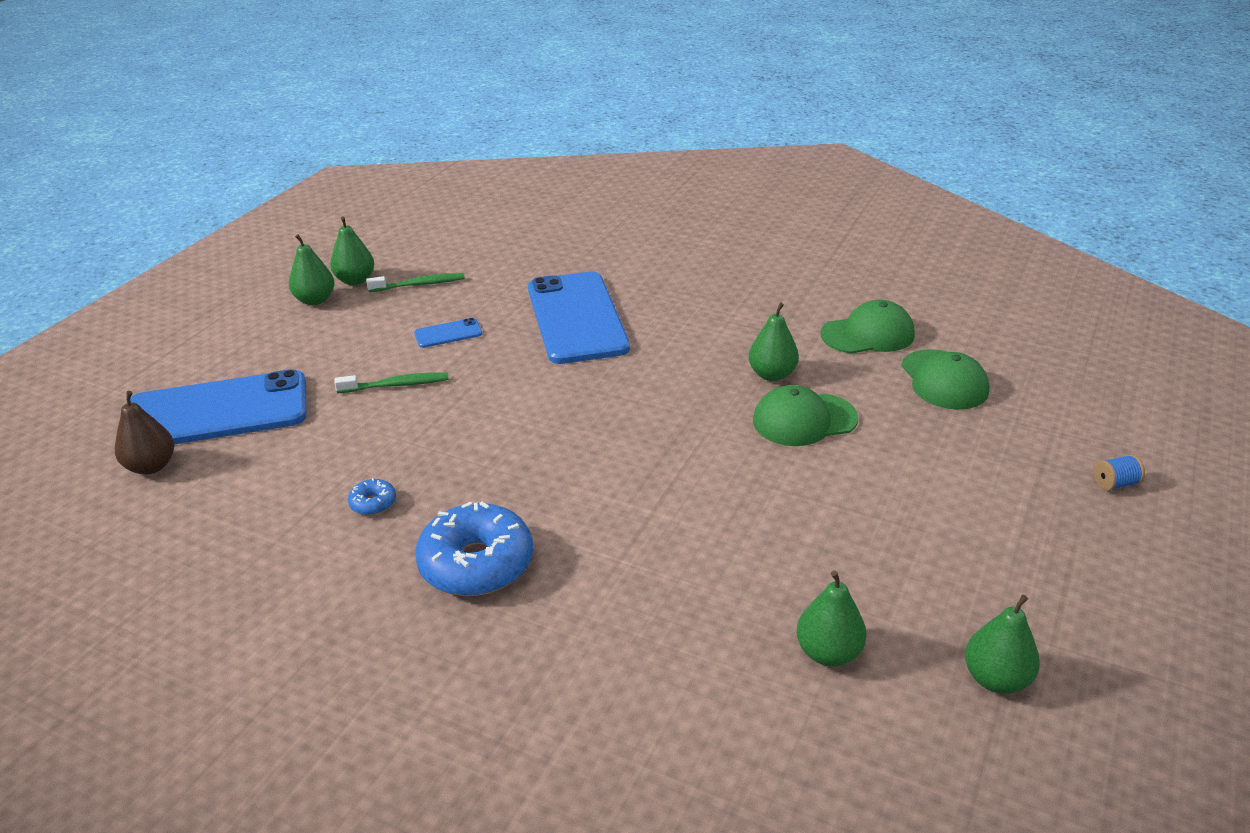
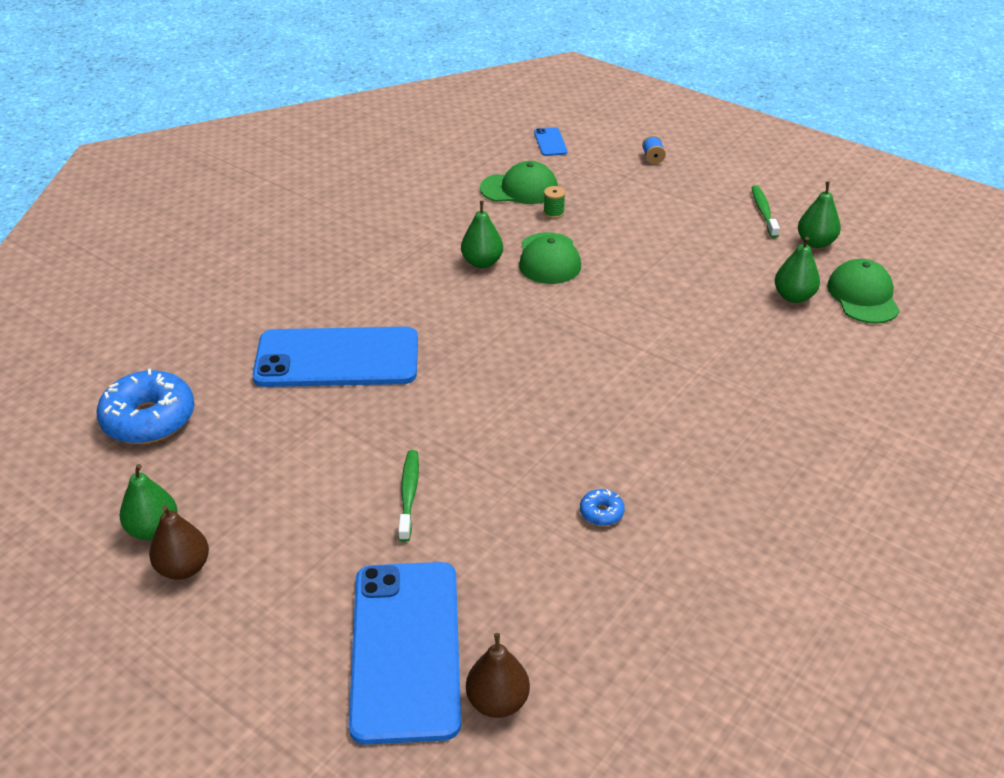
camera: 80 degrees left, 5 degrees up
(315, 300) = (183, 568): green pear -> brown pear
(419, 284) = (199, 471): green toothbrush -> green toothbrush (763, 212)
(448, 333) = (323, 451): blue phone -> blue phone (550, 142)
(476, 564) = (692, 449): blue donut -> blue donut (149, 419)
(868, 334) = (443, 206): green cap -> green cap (863, 296)
(907, 412) = (553, 213): none -> green spool

